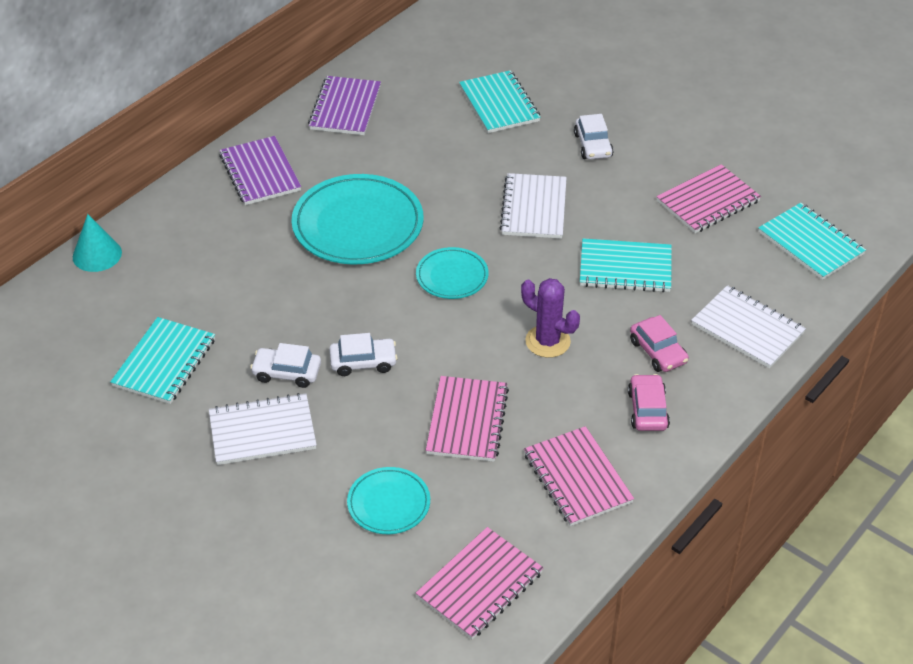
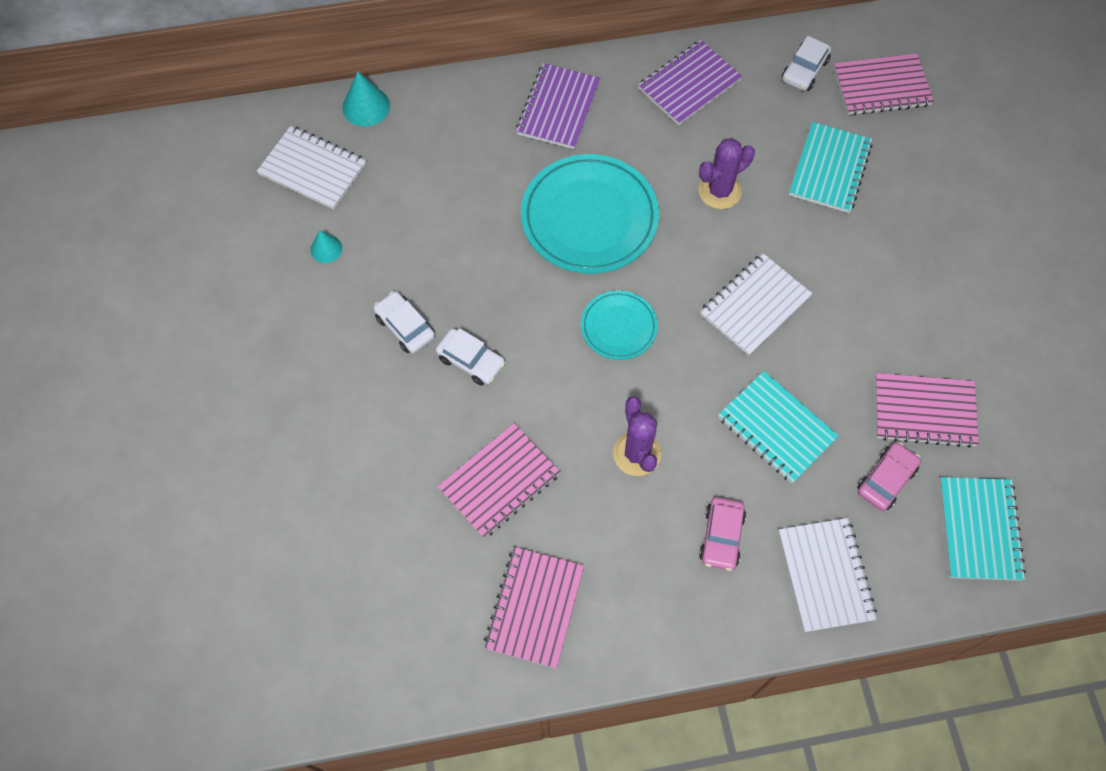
camera: 40 degrees right, 20 degrees up
(164, 362) = (326, 249): turquoise notebook -> turquoise cone
(262, 431) = (339, 369): white notebook -> white notebook (312, 169)
(388, 503) = (370, 512): turquoise plate -> none
(436, 157) = (719, 191): none -> purple cactus
(479, 585) = (368, 643): pink notebook -> pink notebook (881, 86)
(593, 145) = (874, 273): white car -> white car (804, 70)
(647, 410) = (655, 588): pink car -> pink car (886, 480)

